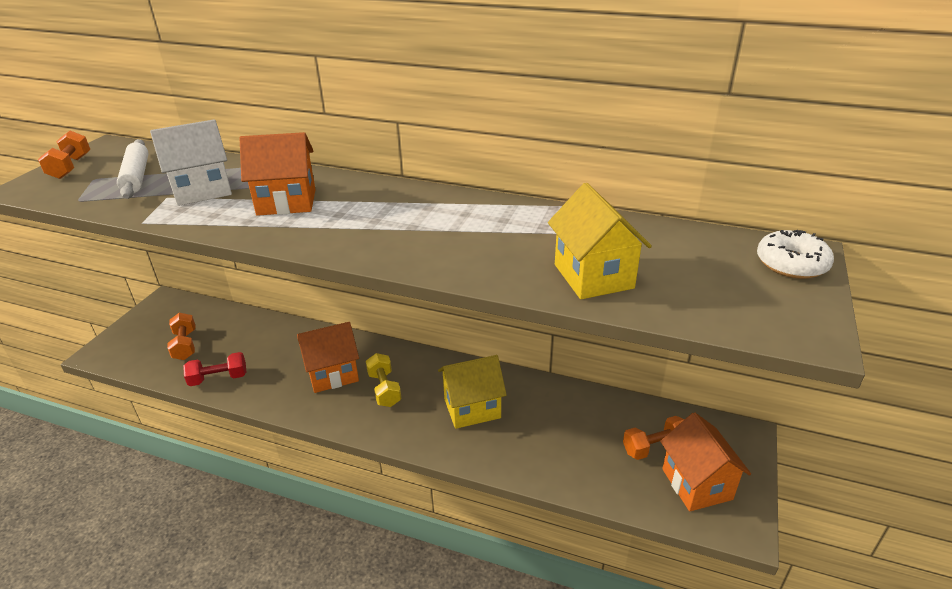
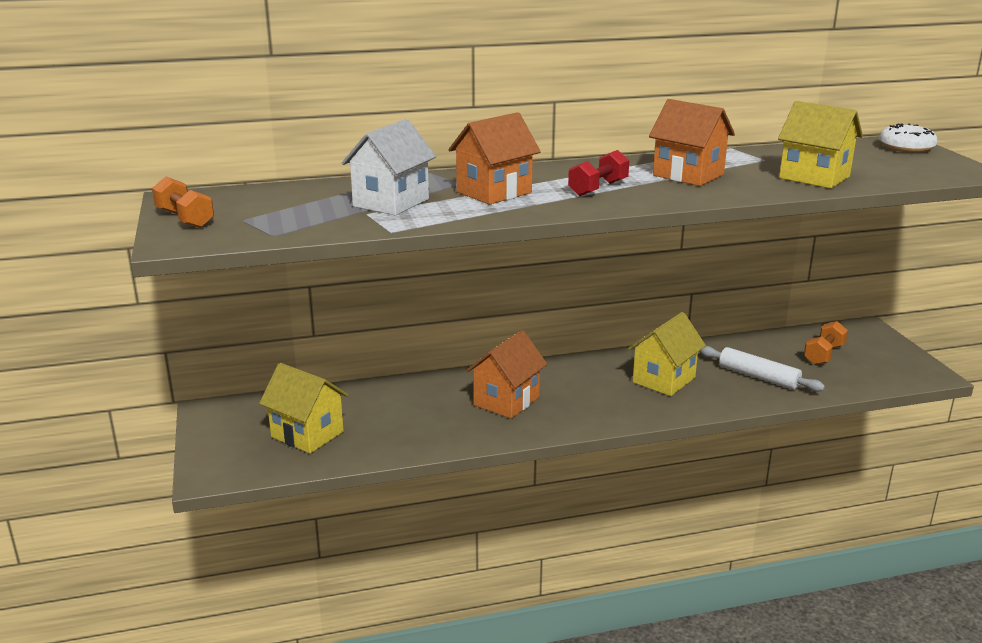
camera: 35 degrees left, 10 degrees down
(136, 176) = (288, 209): white rolling pin -> white rolling pin (758, 377)
(185, 345) = (307, 434): orange dumbbell -> yellow house
(218, 378) = (394, 443): red dumbbell -> red dumbbell (598, 188)
(384, 389) = (571, 394): yellow dumbbell -> none
(696, 484) = (876, 364): orange house -> orange house (688, 175)

